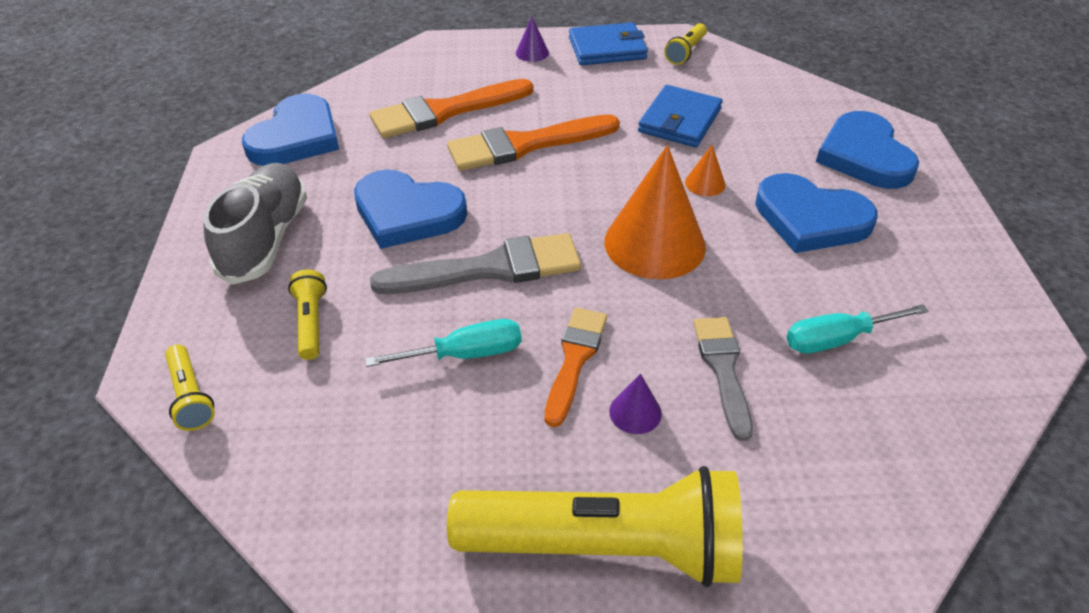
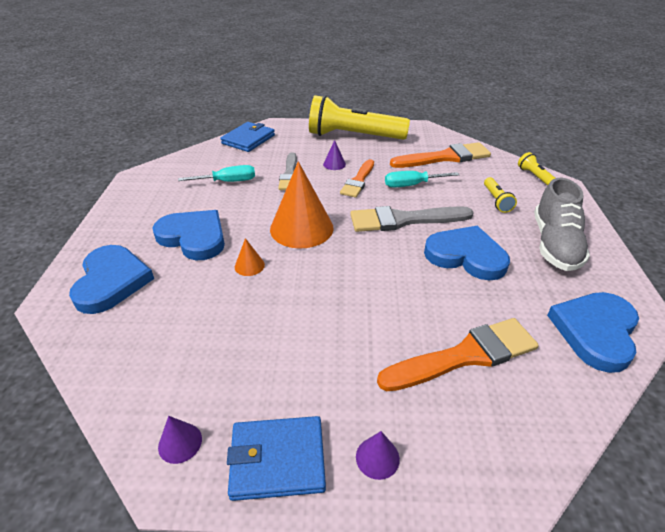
camera: 175 degrees left, 5 degrees down
(525, 145) = (384, 309): orange brush -> orange brush (445, 157)
(680, 120) = (240, 328): blue wallet -> blue wallet (248, 139)
(686, 52) = (180, 442): yellow flashlight -> purple cone

